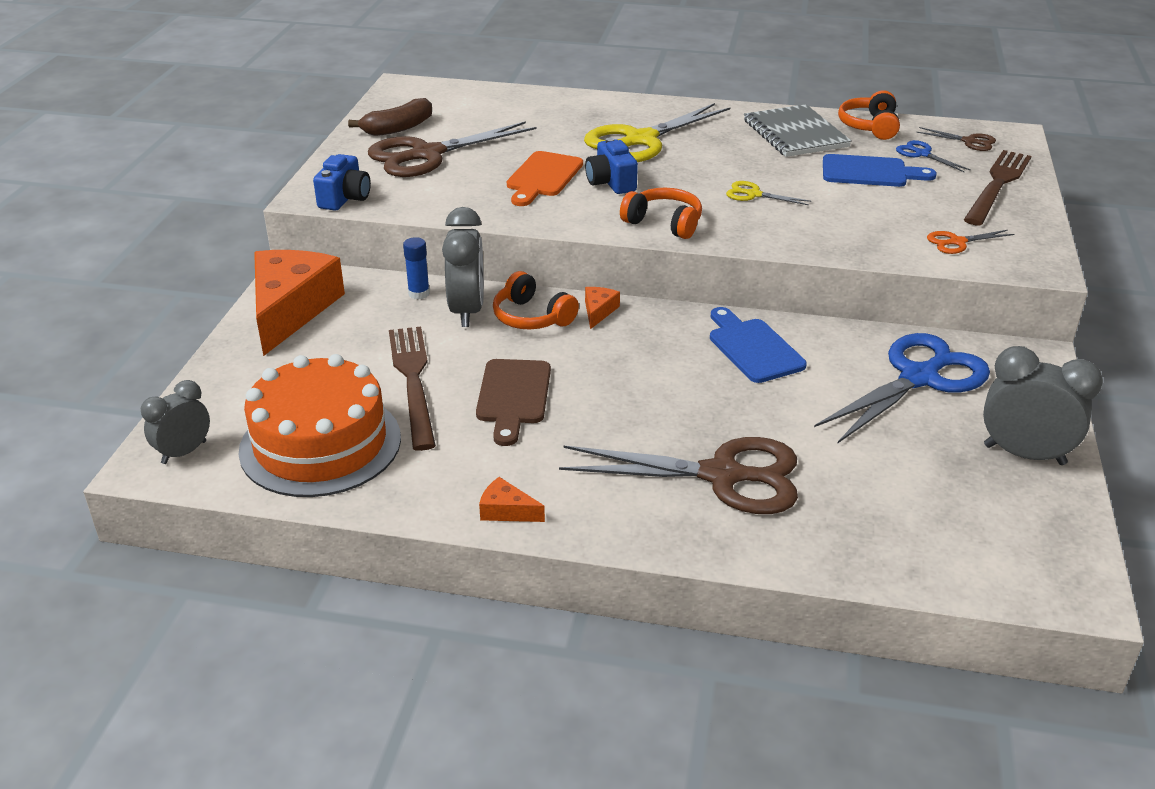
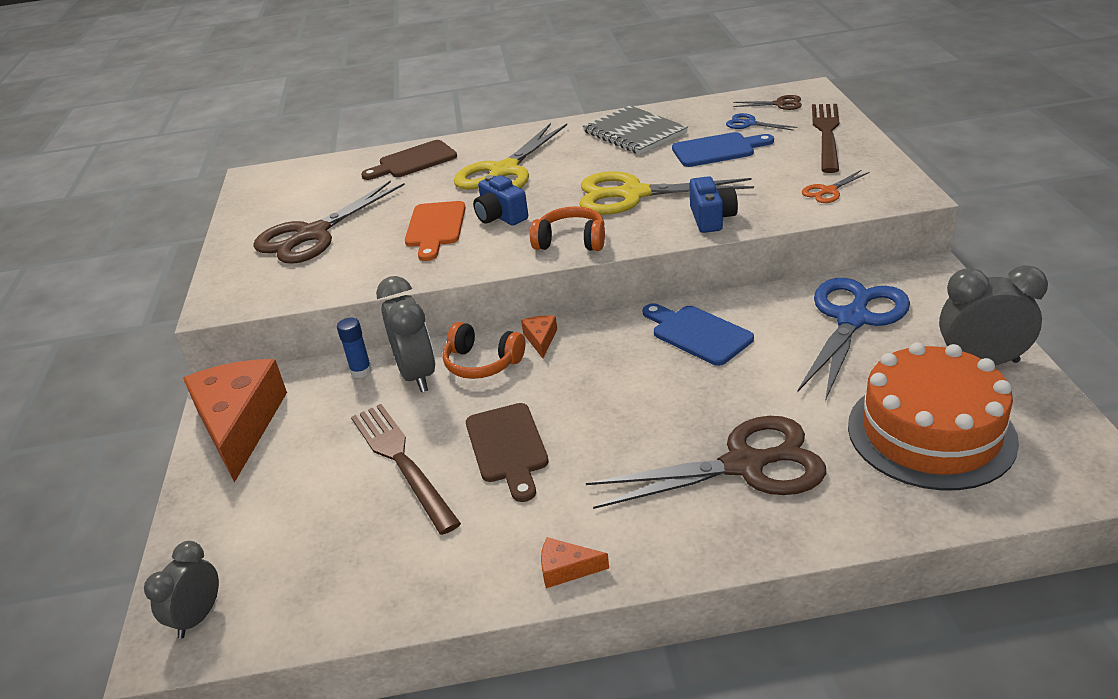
camera: 15 degrees left, 0 degrees up
(320, 444) = (341, 559): orange cake -> orange cake (931, 433)
(345, 198) = (253, 298): blue camera -> blue camera (711, 218)
(398, 128) = (271, 216): brown banana -> none
(559, 108) = (413, 161): none -> brown cutting board
(753, 194) = (633, 194): yellow scissors -> yellow scissors, size x2.23
(870, 126) = (692, 111): orange headphones -> none

